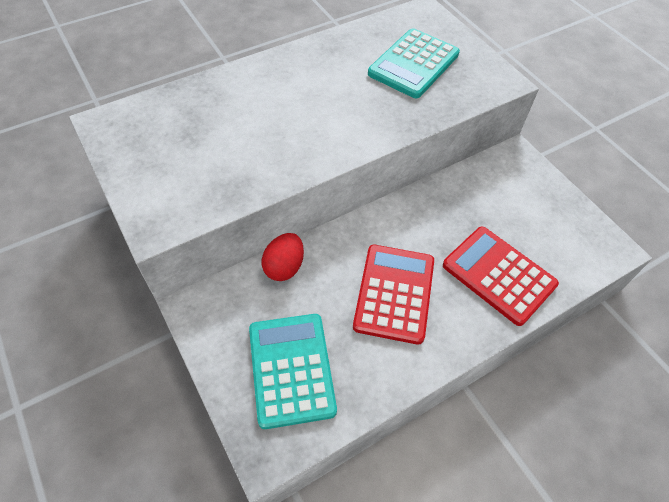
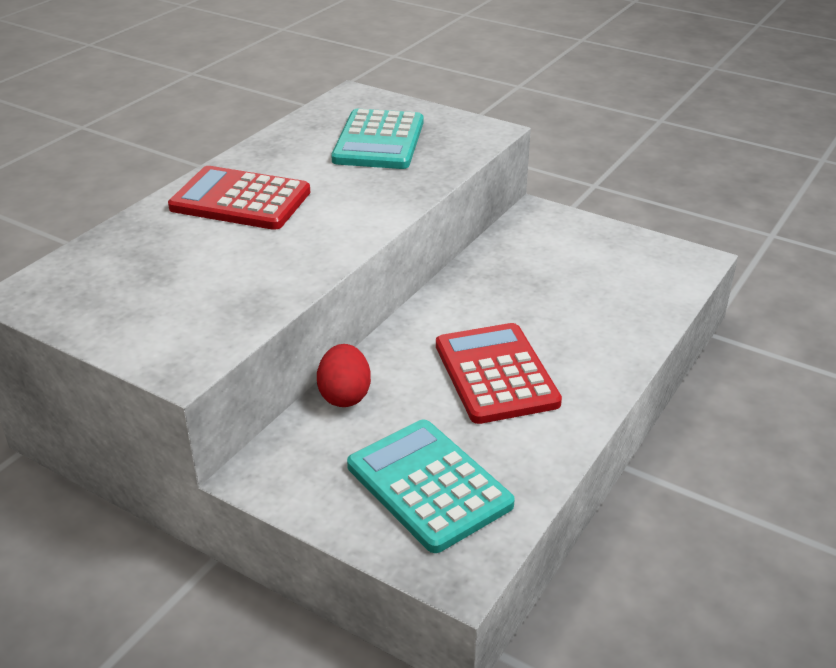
camera: 25 degrees left, 20 degrees down
(498, 275) = (597, 319): red calculator -> red calculator (240, 200)

